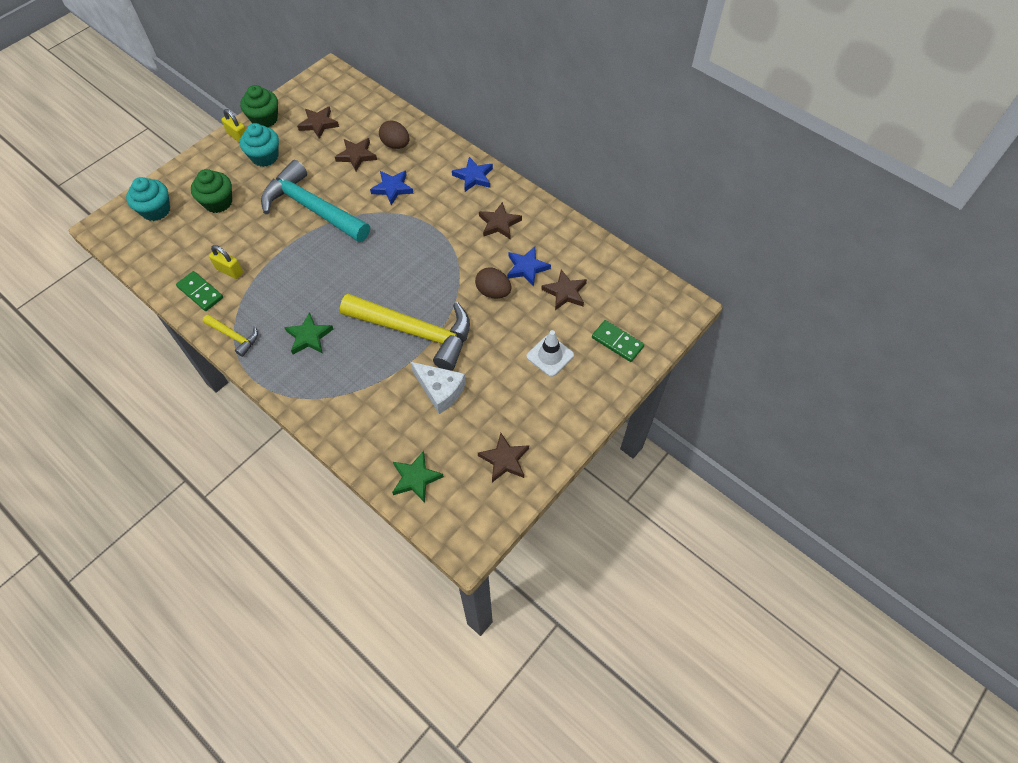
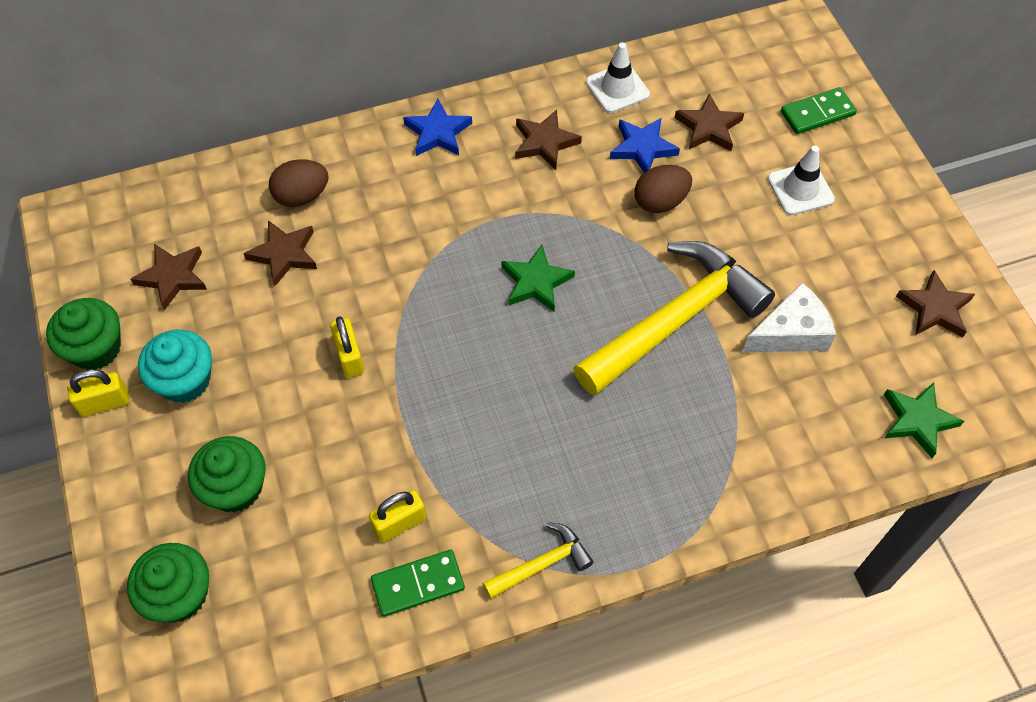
camera: 60 degrees left, 0 degrees up
(156, 210) = (179, 595): turquoise cupcake -> green cupcake
(309, 336) = (604, 458): green star -> green star (536, 282)
(312, 208) = (349, 357): turquoise hammer -> yellow padlock
(392, 188) = (387, 236): blue star -> none
(562, 238) = (617, 88): none -> white traffic cone

